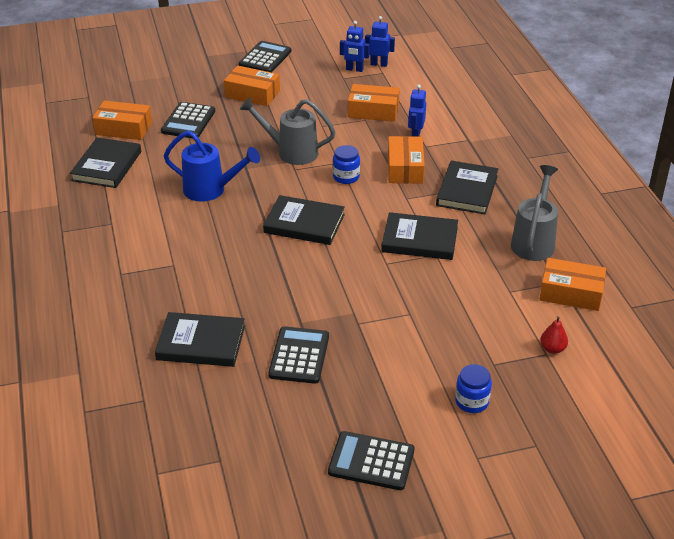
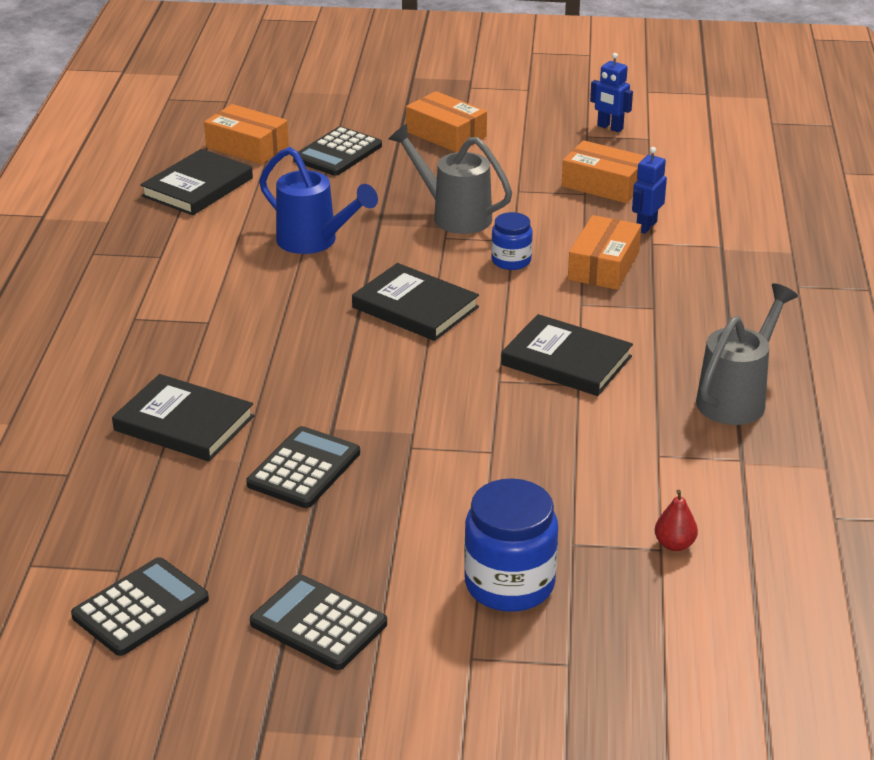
camera: 20 degrees right, 5 degrees down
(265, 58) = (491, 93): black calculator -> black calculator (140, 608)
(379, 64) = (650, 127): blue robot -> none
(467, 191) = (677, 312): black book -> none
(472, 402) = (509, 584): blue jar -> blue jar, size x1.74
(571, 293) = (750, 477): orange box -> none

